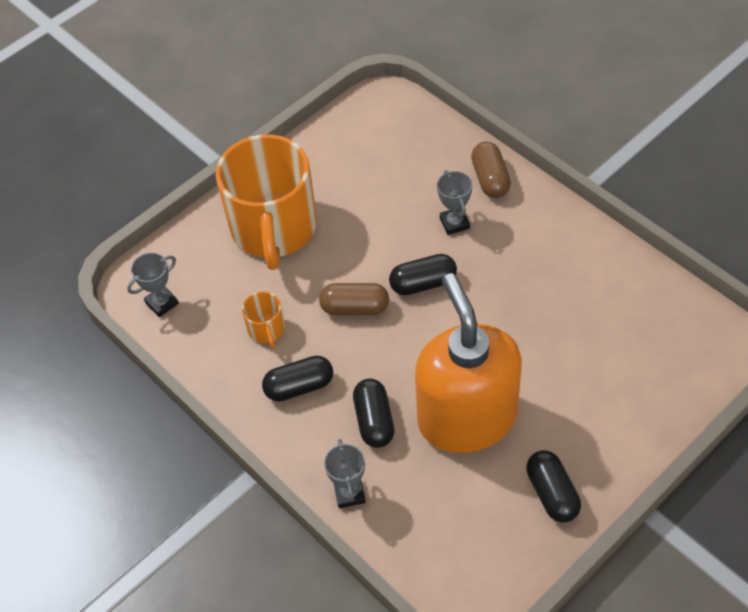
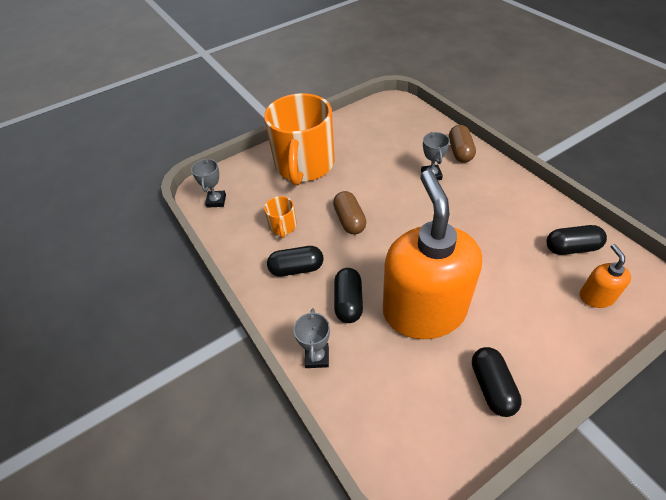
camera: 10 degrees right, 5 degrees down
(162, 303) = (216, 201): grey trophy -> grey trophy turned 60 degrees counterclockwise
(355, 308) = (349, 220): brown capsule -> brown capsule turned 60 degrees clockwise
(423, 283) = (402, 210): black capsule -> black capsule (571, 248)
(666, 368) = (596, 296): none -> orange soap dispenser

